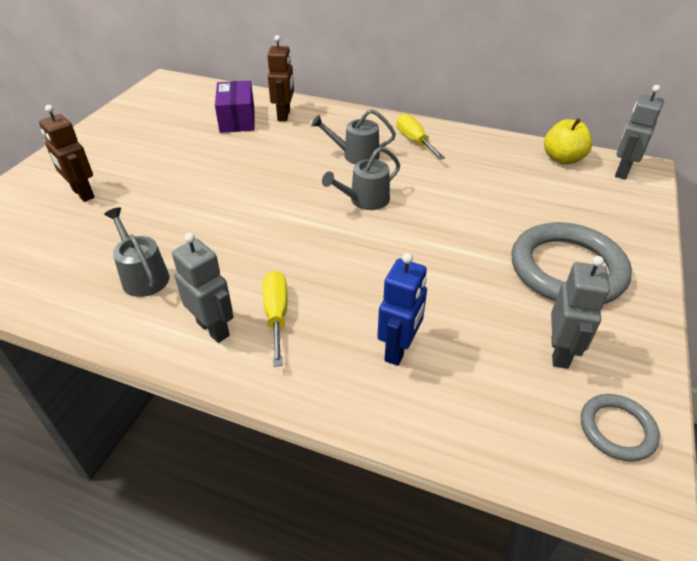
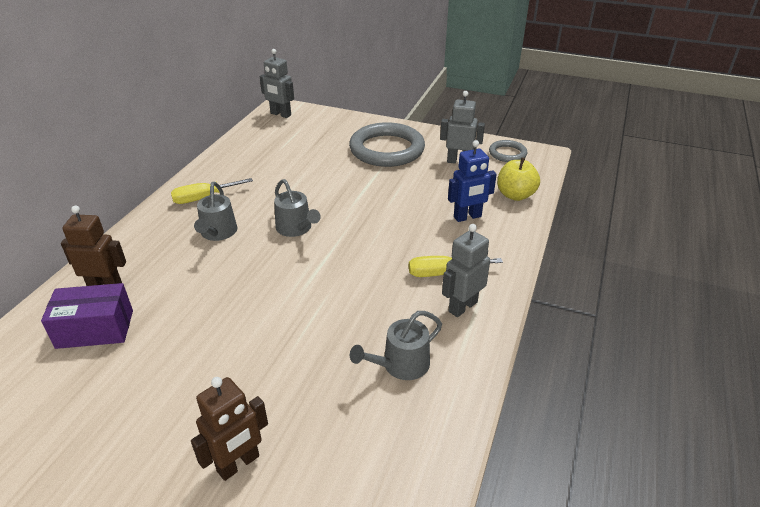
camera: 90 degrees left, 5 degrees down
(399, 349) = (467, 217): blue robot -> blue robot turned 135 degrees clockwise
(562, 159) = (257, 133): yellow apple -> yellow apple (515, 195)

